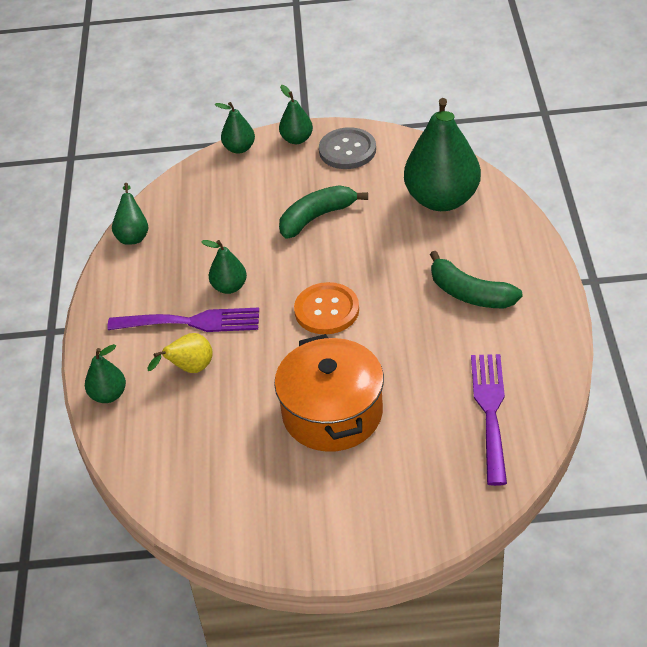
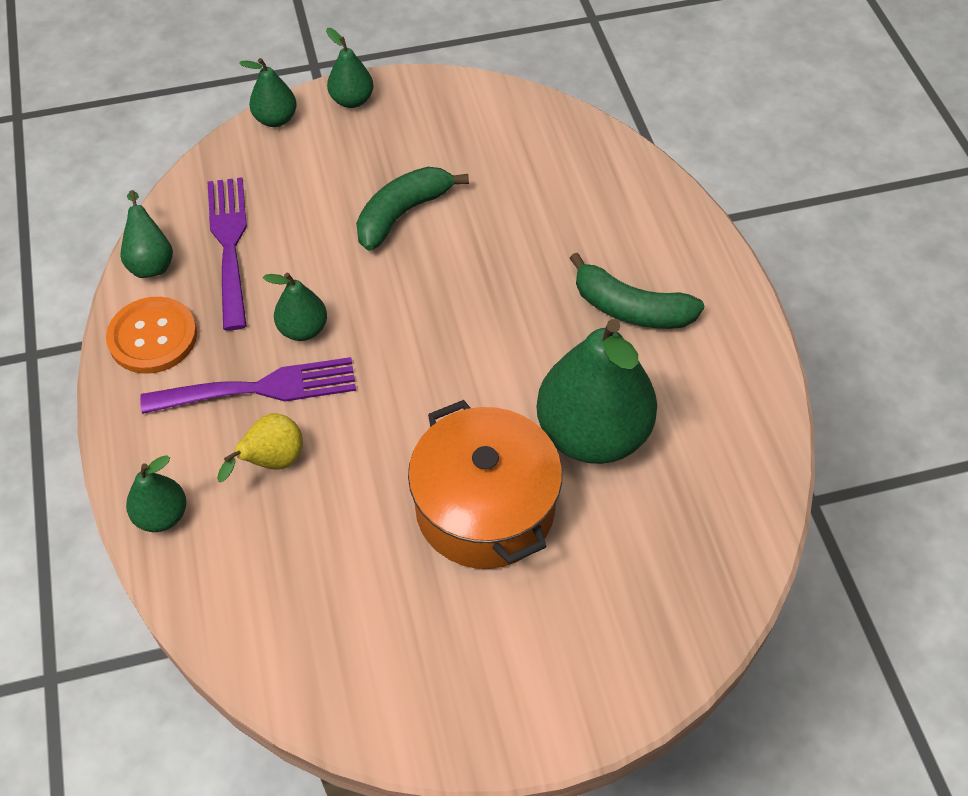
camera: 15 degrees left, 10 degrees up
(326, 310) = (445, 352): orange button -> orange button (153, 337)
(347, 150) = (423, 112): grey button -> none
(442, 199) = (564, 174): green pear -> green pear (592, 433)
(490, 411) = (695, 481): purple fork -> purple fork (229, 244)

